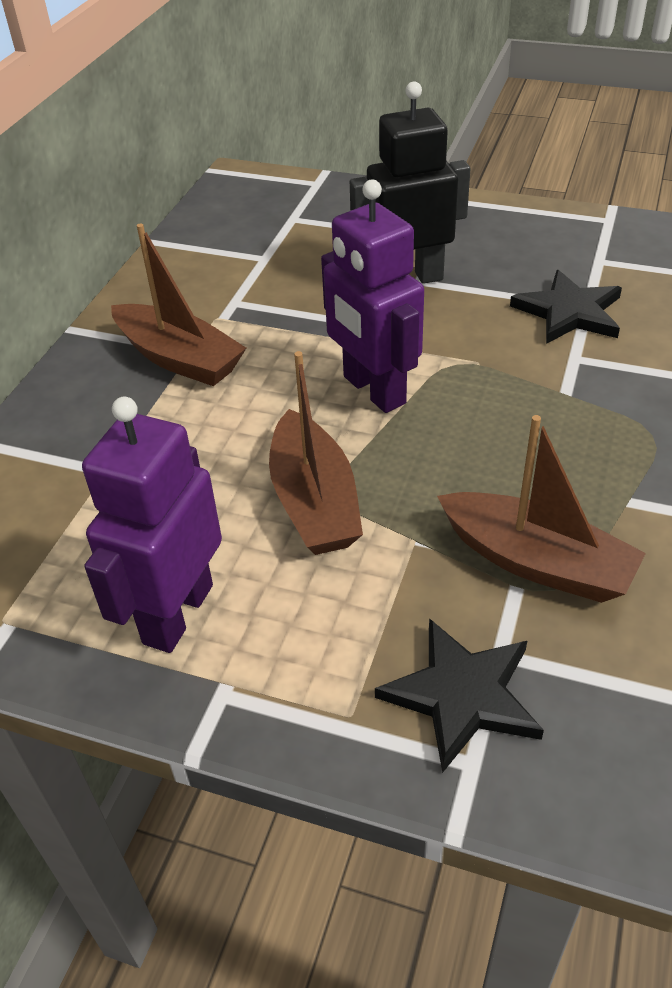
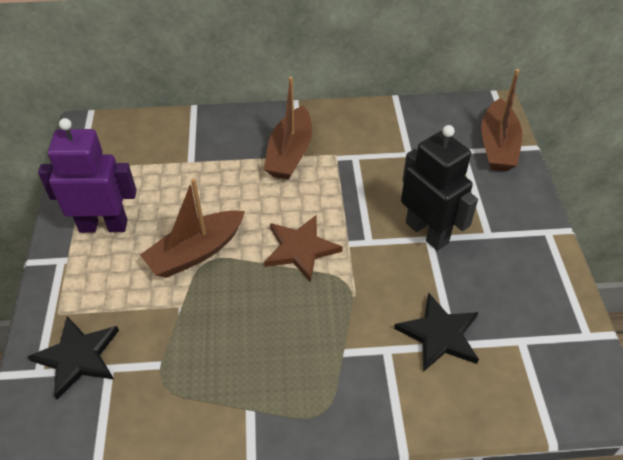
camera: 65 degrees right, 5 degrees up
(373, 390) = (300, 249): purple robot -> brown star
(536, 562) = (181, 369): brown boat -> brown boat (497, 145)

